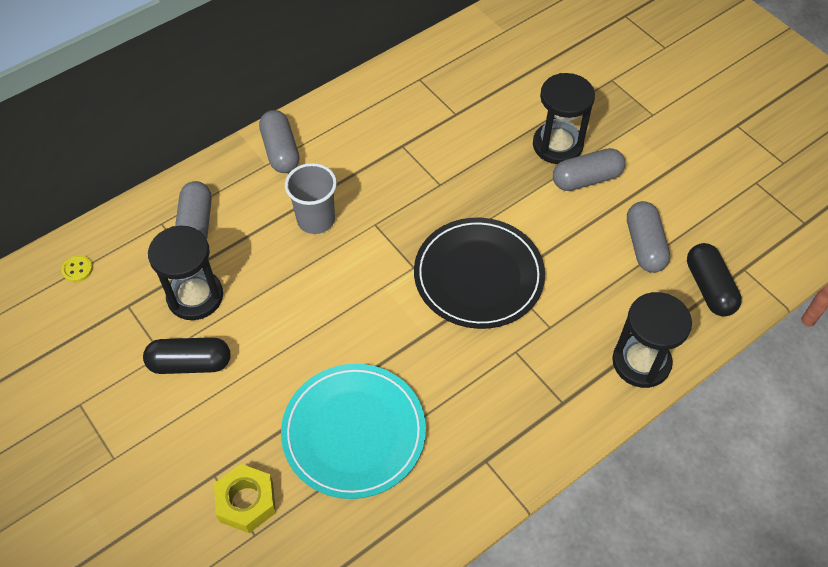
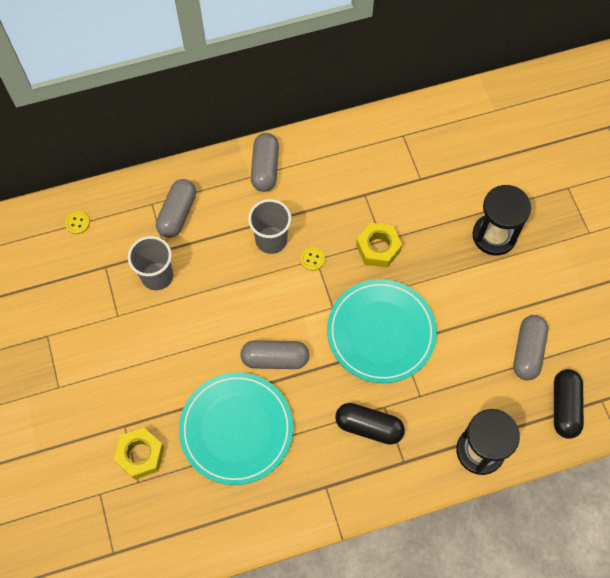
camera: 20 degrees right, 10 degrees up
(190, 363) = (135, 331): black capsule -> black capsule (368, 427)
(195, 296) = (157, 276): black hourglass -> grey cup
(371, 225) = (312, 259): none -> yellow button
(439, 193) = (378, 248): none -> yellow nut
(478, 276) = (381, 332): black plate -> turquoise plate
(586, 179) = (505, 275): grey capsule -> grey capsule (275, 359)

